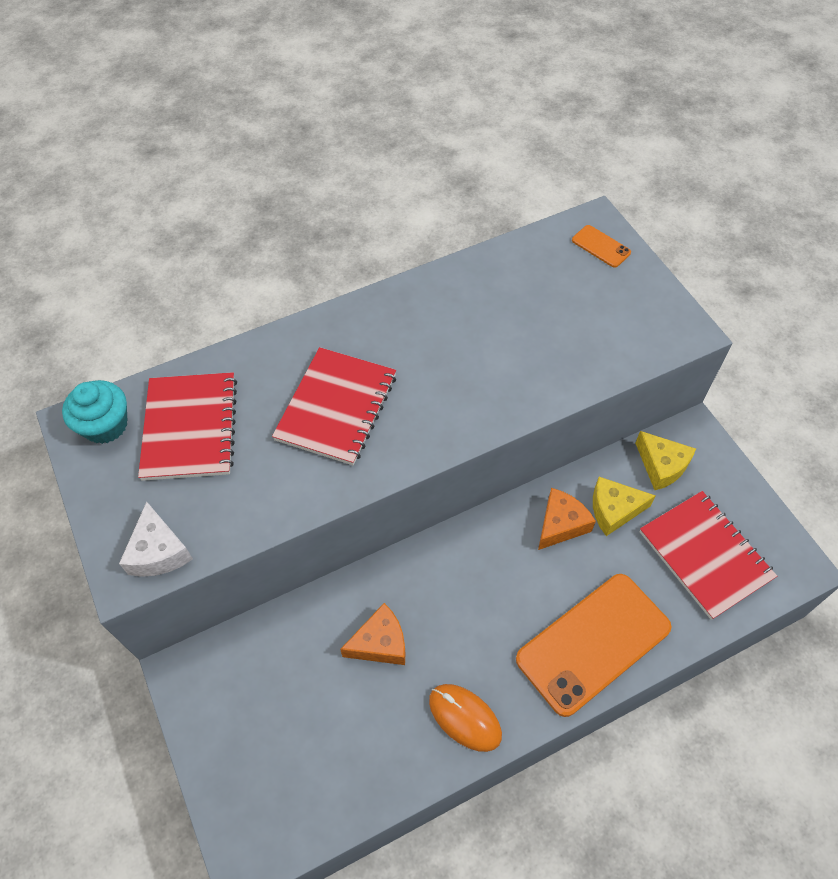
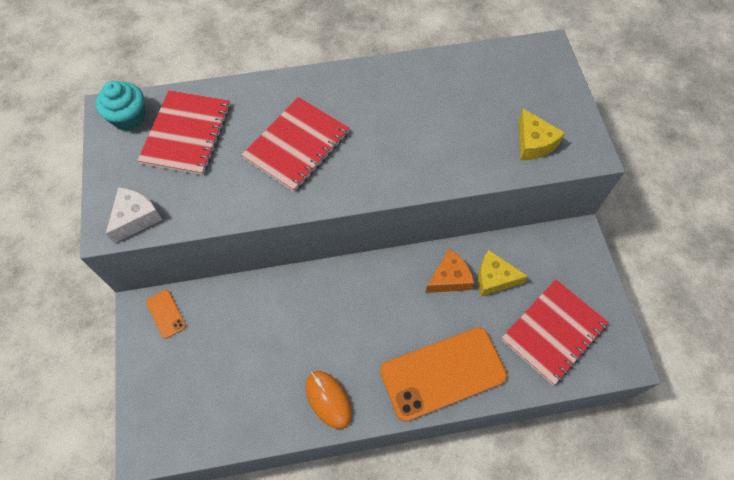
camera: 15 degrees right, 5 degrees up
(159, 551) = (135, 218): white cheese -> white cheese turned 150 degrees counterclockwise
(380, 643) = (286, 328): orange cheese -> none
(601, 246) = (545, 69): orange phone -> orange phone (166, 313)
(661, 466) = (543, 254): yellow cheese -> yellow cheese (533, 143)
(704, 555) = (553, 332): red notebook -> red notebook turned 60 degrees clockwise

